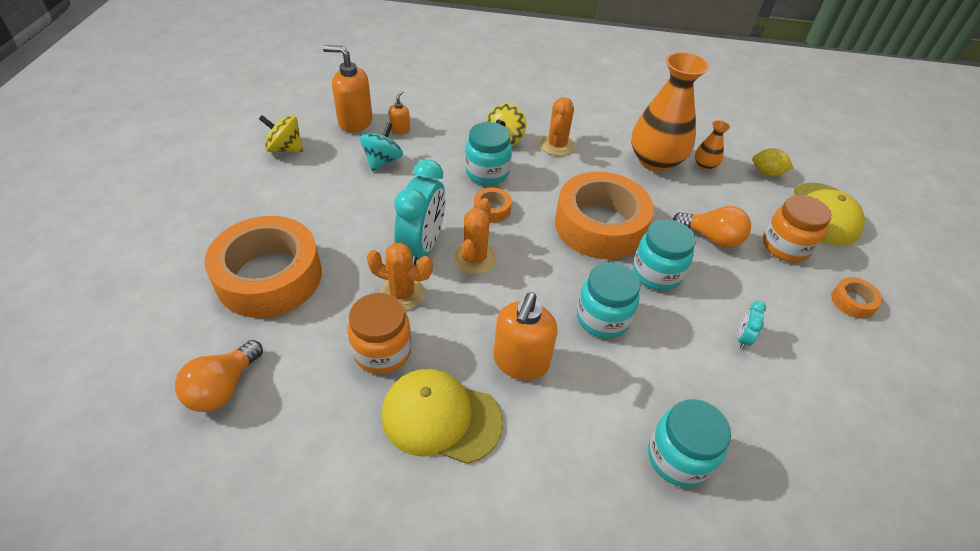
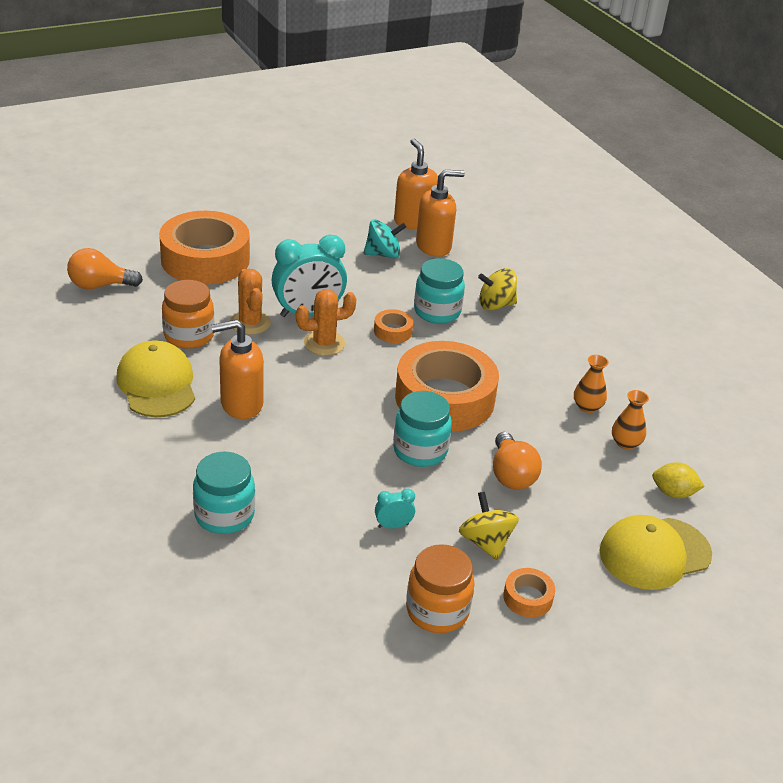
camera: 55 degrees right, 10 degrees down
(285, 148) = (340, 205): yellow spinning top -> yellow spinning top (485, 542)
(400, 130) = (434, 246): orange soap dispenser -> orange soap dispenser, size x2.03
(557, 145) = (528, 337): orange cactus -> none
(602, 318) = (330, 433): turquoise jar -> none
(655, 161) = (587, 407): orange vase -> orange vase, size x0.45
(767, 173) = (673, 493): yellow lemon -> yellow lemon turned 60 degrees counterclockwise
(785, 246) = (559, 531): orange jar -> orange jar (437, 611)

